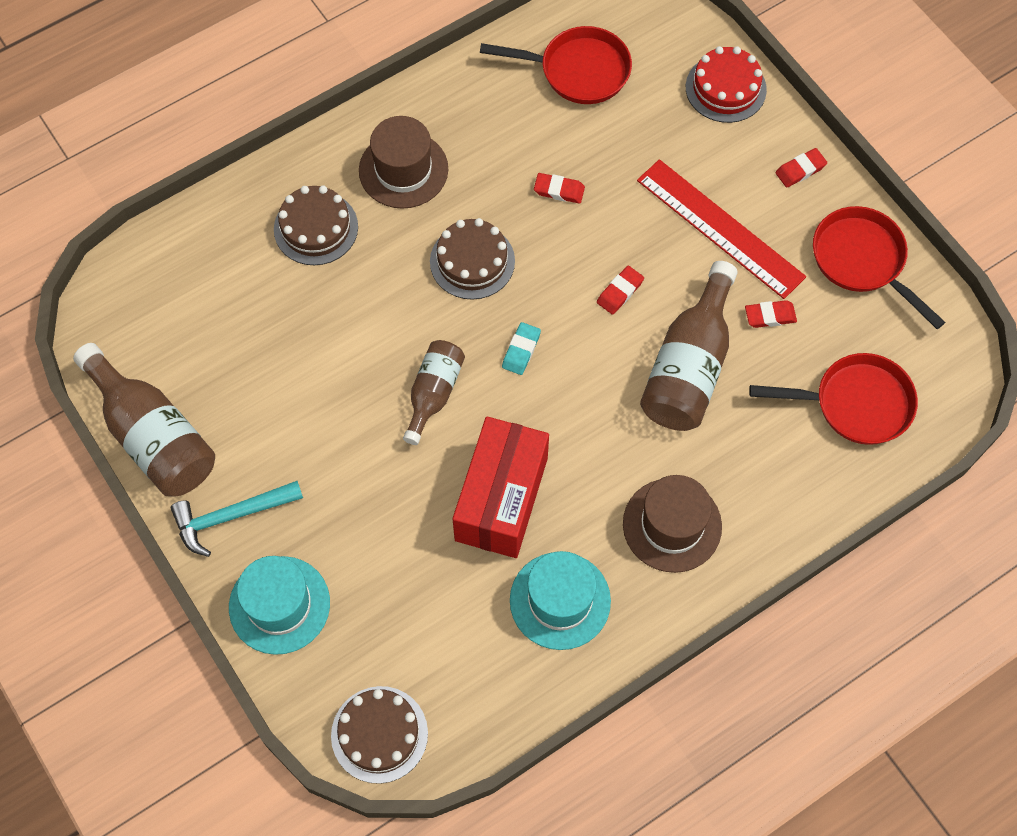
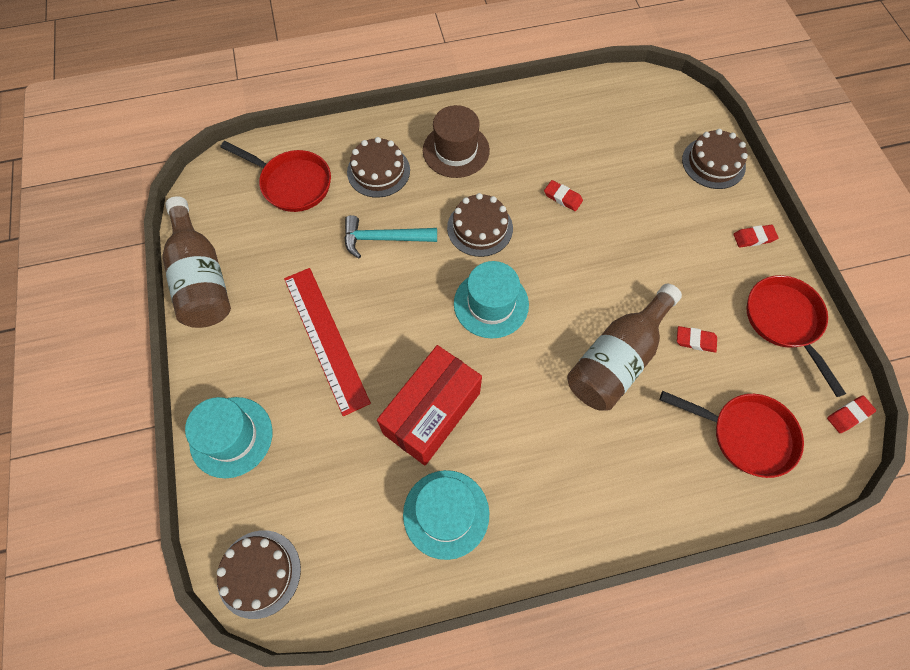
camera: 20 degrees right, 0 degrees up
(231, 516) = (228, 356): turquoise hammer -> turquoise hammer (384, 239)
(433, 393) = (413, 314): brown bottle -> none
(521, 350) = (491, 304): turquoise eraser -> turquoise hat
(578, 71) = (607, 120): red pan -> red pan (292, 183)
(620, 292) = (582, 284): red eraser -> red eraser (849, 415)
(672, 525) = (559, 483): brown hat -> none
(720, 228) = (676, 261): red ruler -> red ruler (325, 338)
(725, 88) = (713, 163): red cake -> brown cake

